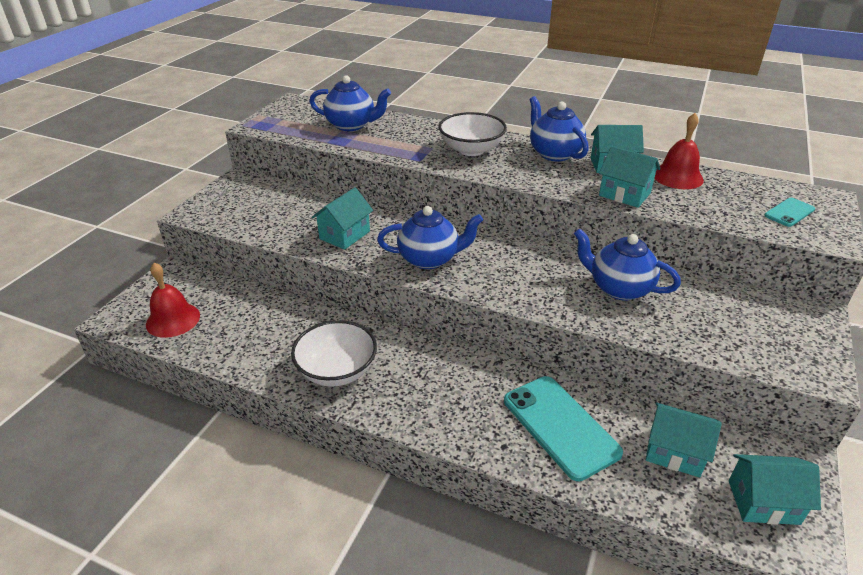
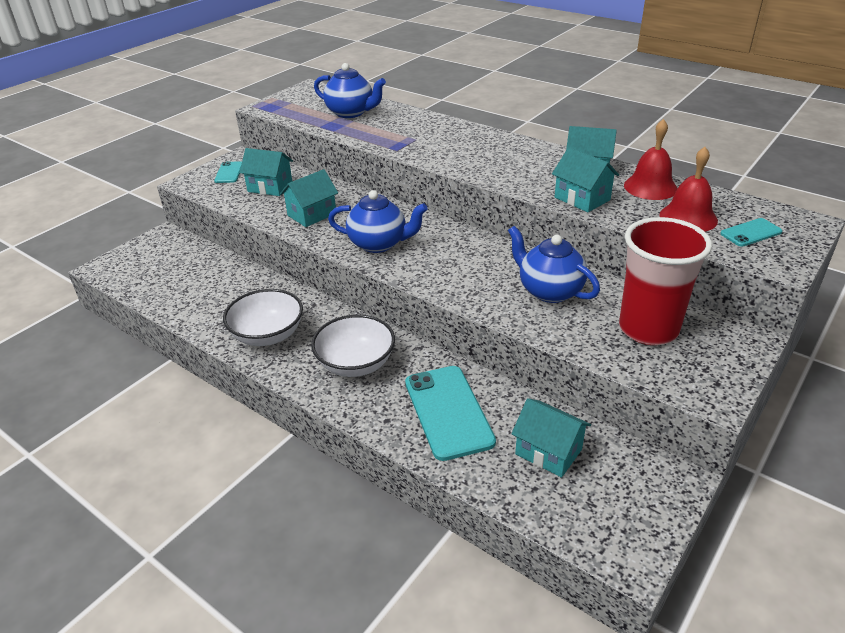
camera: 15 degrees right, 0 degrees up
(173, 320) = (148, 274): red bell -> red bell (688, 217)
(233, 198) = (229, 172): none -> turquoise phone
(471, 150) = (452, 144): white bowl -> white bowl (356, 364)
(554, 153) = (534, 154): blue teapot -> none
(727, 315) = (648, 329): none -> red cup
(763, 502) = (614, 510): turquoise house -> turquoise house (270, 187)

